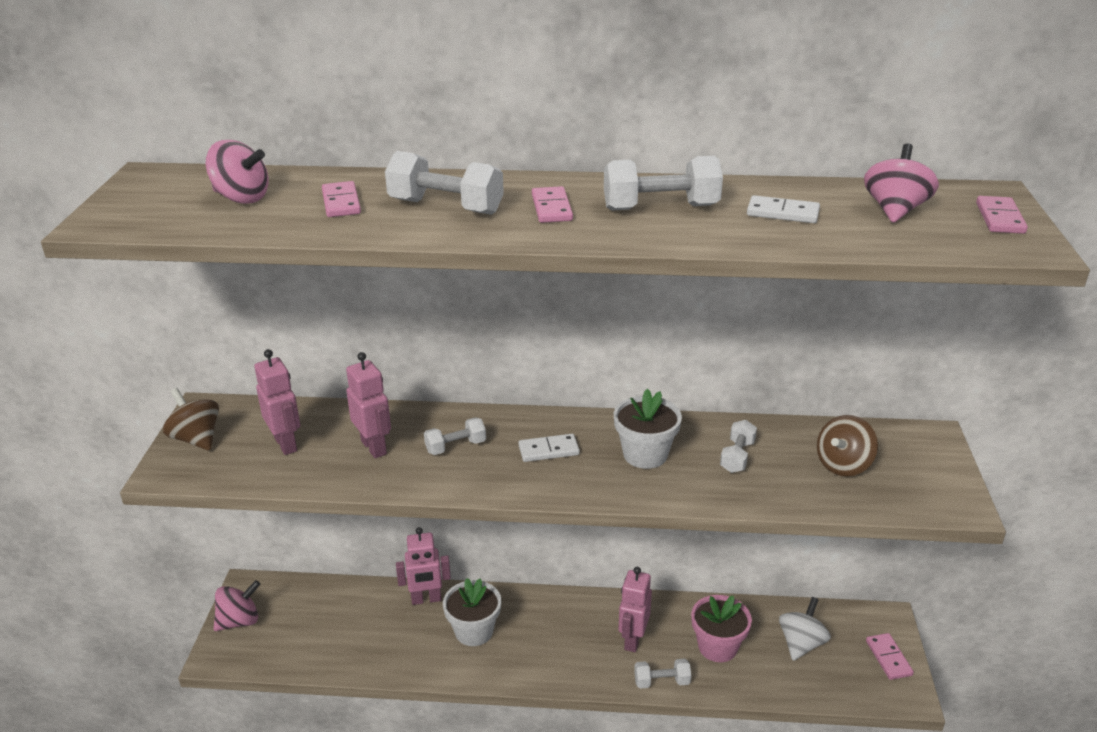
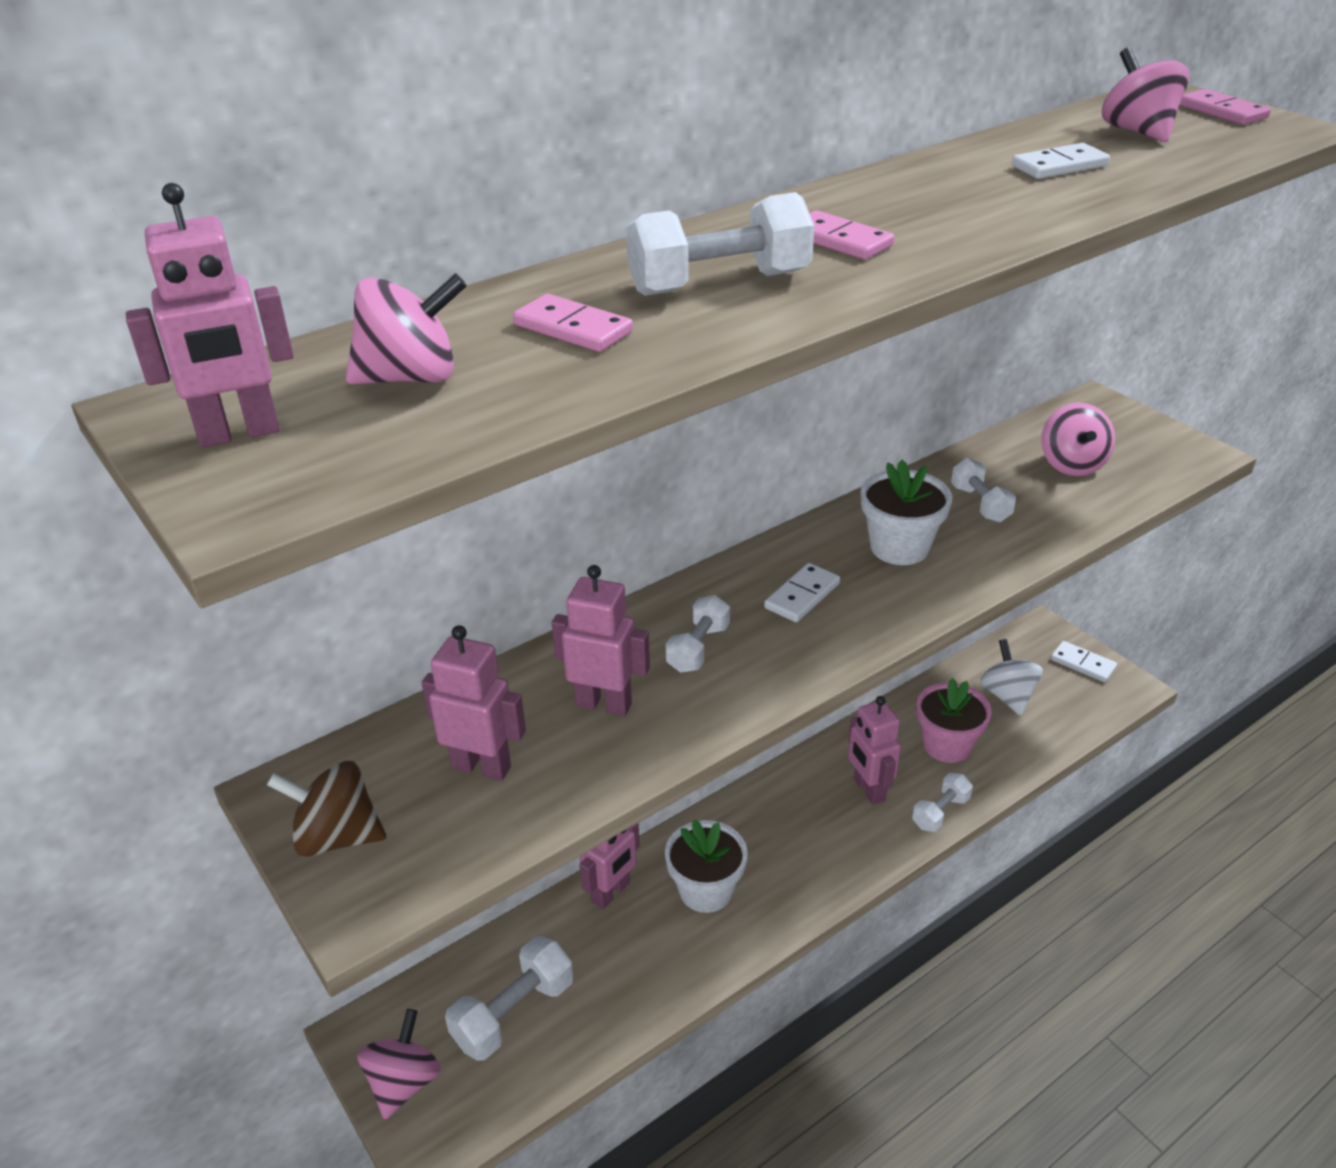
camera: 40 degrees left, 5 degrees up
(147, 195) = (239, 434): none -> pink robot
(660, 207) = (944, 200): white dumbbell -> white dumbbell (513, 1013)
(843, 465) = (1071, 464): brown spinning top -> pink spinning top
(888, 658) = (1082, 664): pink domino -> white domino

